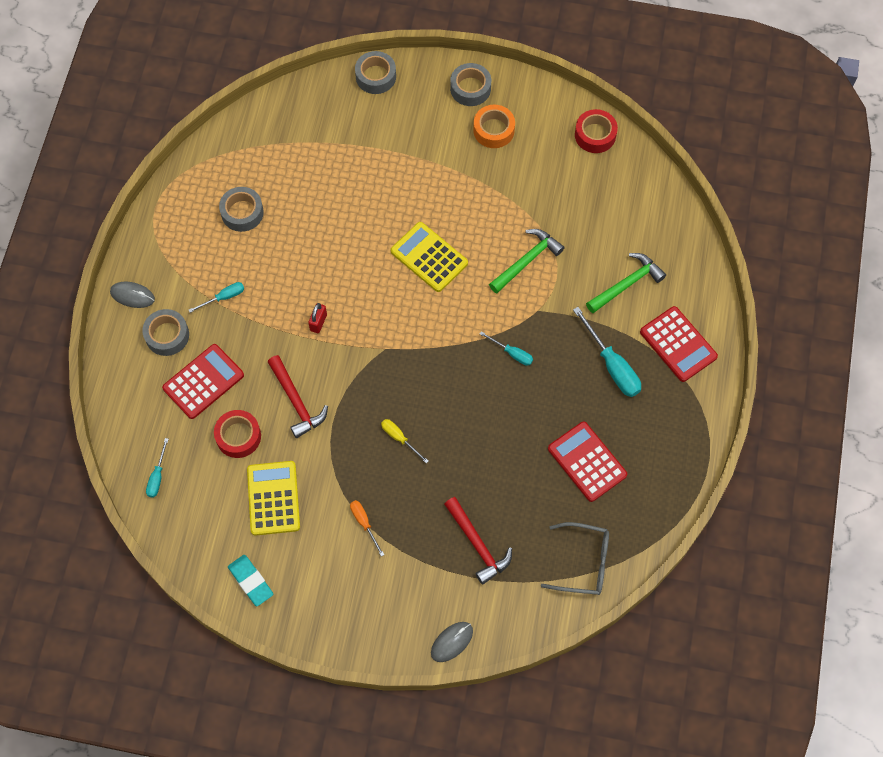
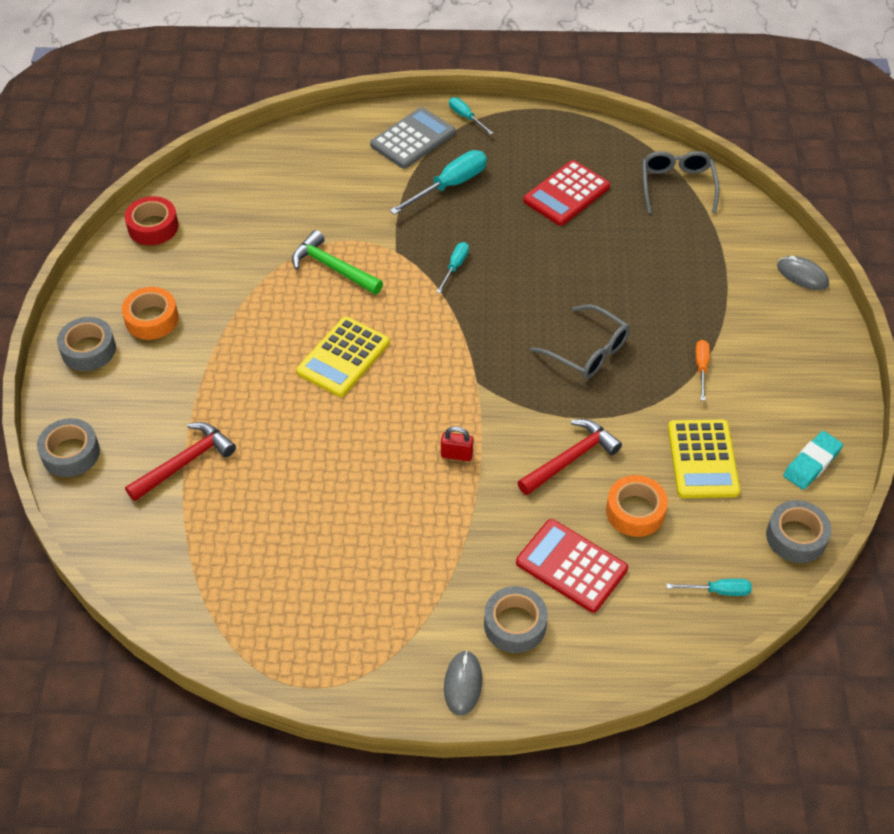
camera: 100 degrees left, 15 degrees down
(224, 297) = (442, 567): turquoise screwdriver -> turquoise screwdriver (466, 117)
(238, 436) = (635, 511): red tape -> orange tape
(242, 212) = (306, 572): grey tape -> grey tape (796, 537)
(273, 498) = (702, 459): yellow calculator -> yellow calculator turned 75 degrees counterclockwise
(364, 523) = (701, 368): orange screwdriver -> orange screwdriver turned 135 degrees clockwise
(399, 438) = (588, 351): yellow screwdriver -> grey glasses
(477, 544) = (689, 268): red hammer -> red hammer (185, 463)
(627, 284) = (348, 183): green hammer -> none
(678, 344) = (413, 139): red calculator -> grey calculator

